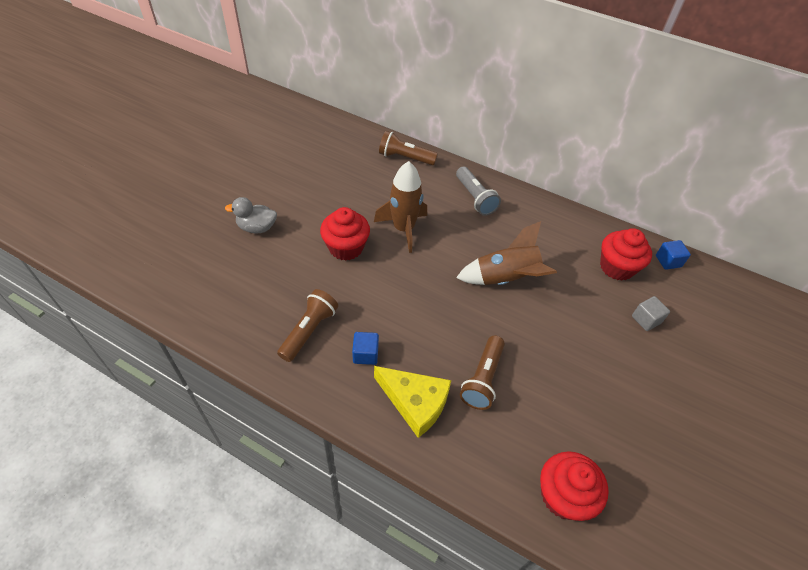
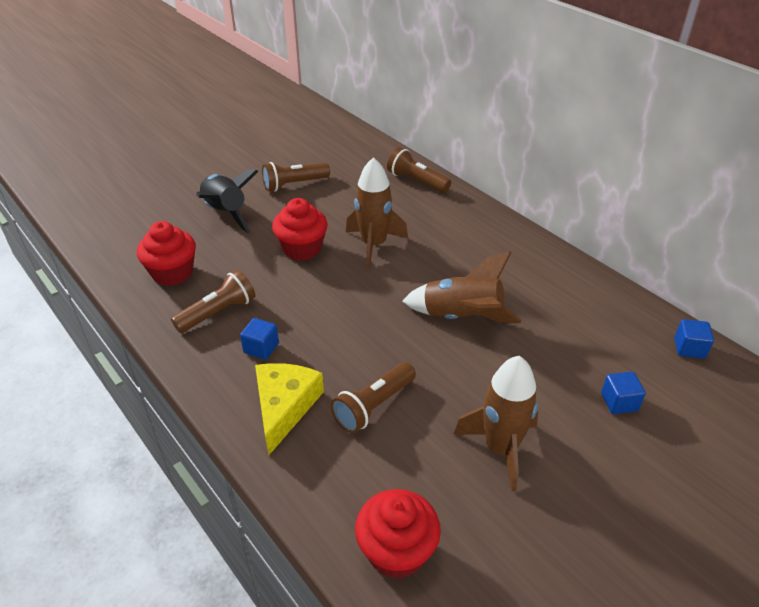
camera: 25 degrees right, 10 degrees down
(257, 227) = (225, 213): grey duck -> black rocket
(303, 183) = (294, 184): none -> brown flashlight
(415, 403) = (284, 407): yellow cheese -> yellow cheese turned 135 degrees counterclockwise
(475, 198) = (474, 233): grey flashlight -> none
(589, 384) = (500, 448): none -> brown rocket
(616, 267) = (612, 338): red cupcake -> red cupcake (172, 273)
(646, 320) = (619, 402): grey cube -> blue cube

